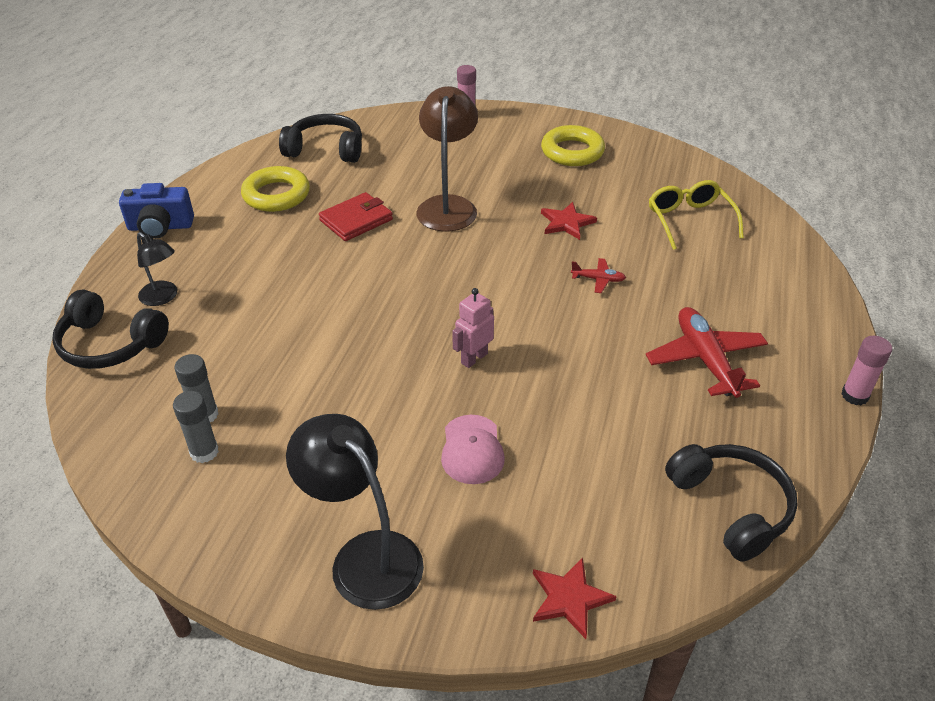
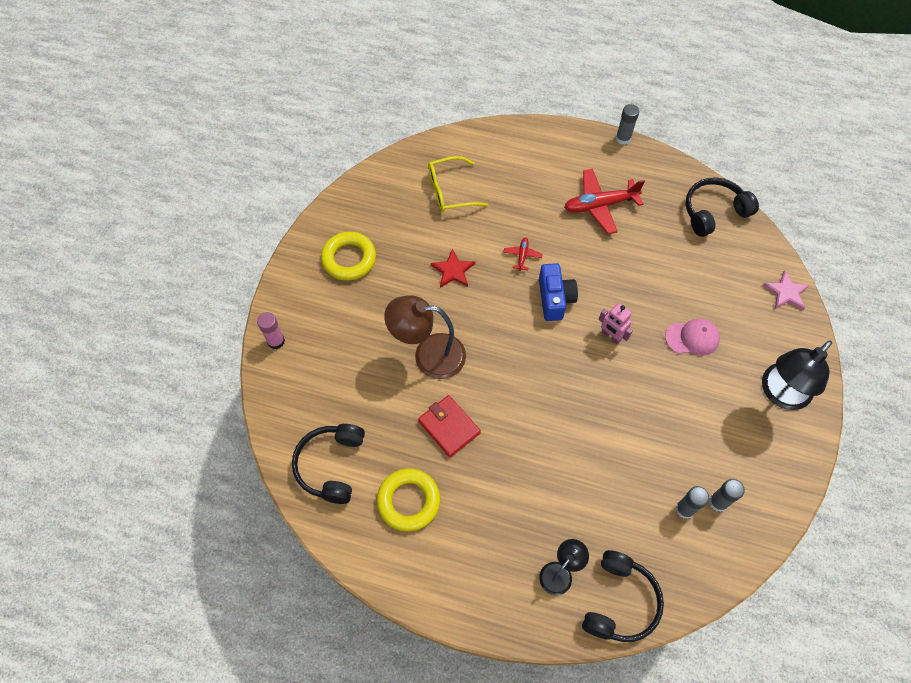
camera: 90 degrees left, 20 degrees up
(160, 227) = (459, 601): blue camera -> blue camera (554, 299)
(569, 598) = (786, 292): red star -> pink star
(854, 395) = (623, 138): pink glue stick -> grey glue stick

